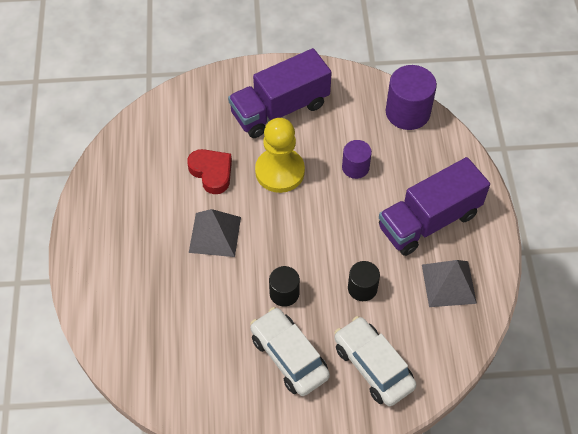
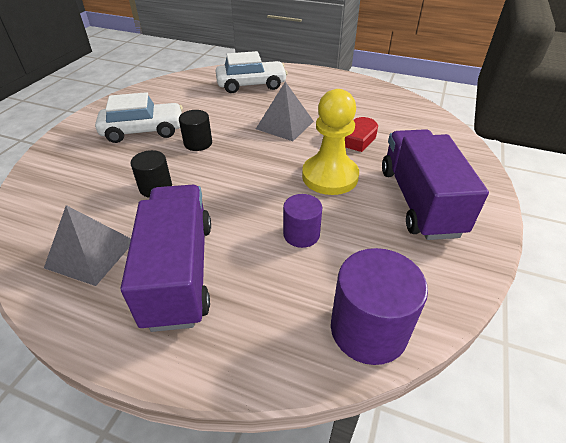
camera: 115 degrees right, 15 degrees down
(373, 366) = (82, 168): white car -> white car (251, 85)

